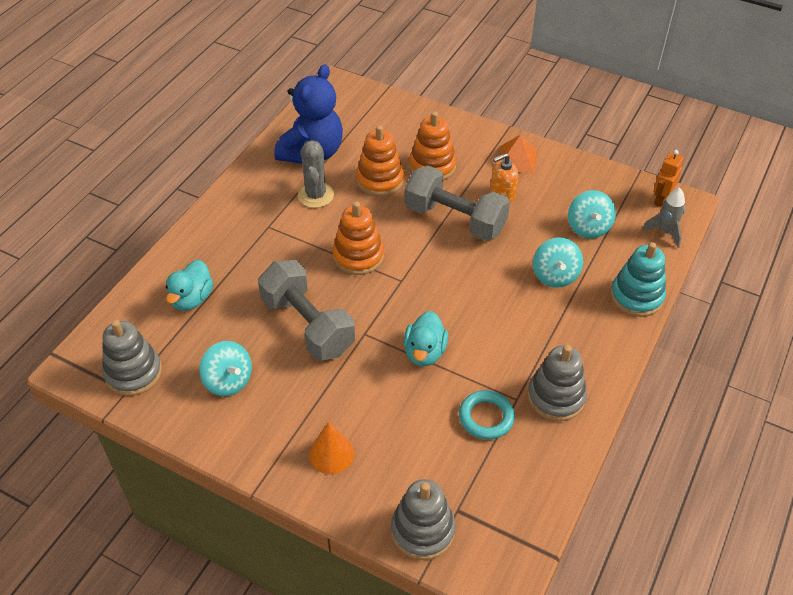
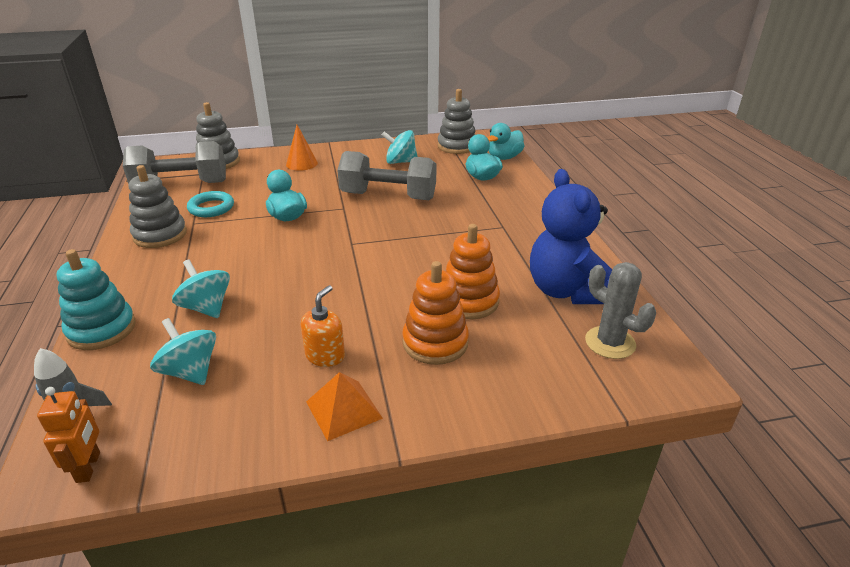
camera: 140 degrees right, 15 degrees down
(123, 316) = (504, 157): none -> turquoise duck
(316, 195) = (504, 261): grey cactus -> grey cactus (610, 343)
(358, 256) = (406, 241): orange stacking toy -> none
(455, 219) = (353, 305): grey dumbbell -> grey dumbbell (181, 184)

